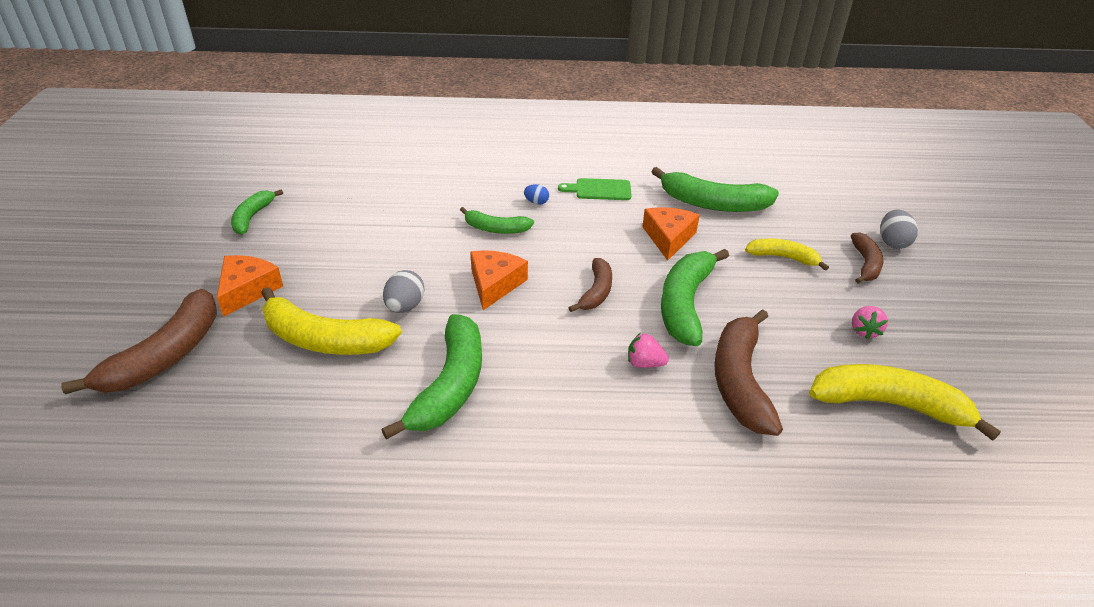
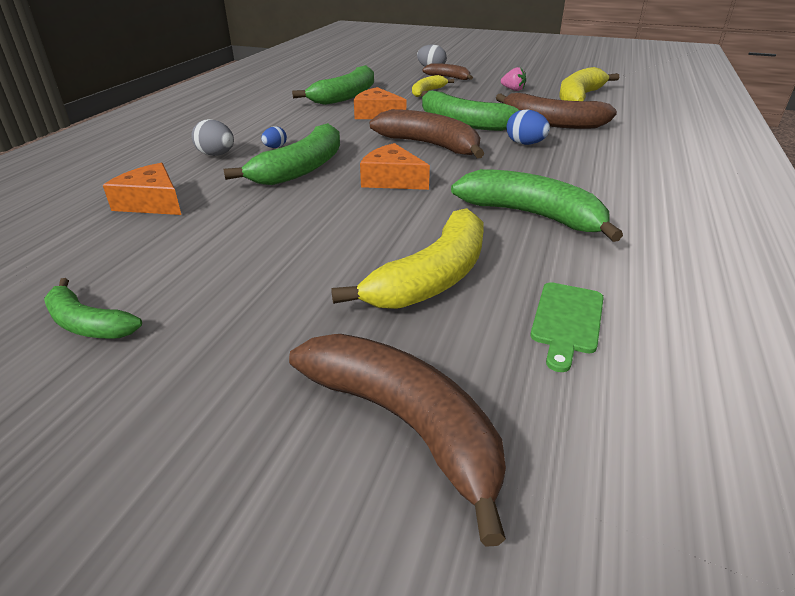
camera: 70 degrees left, 5 degrees down
(247, 290) = (287, 334): orange cheese -> orange cheese (152, 203)
(405, 306) = (399, 225): grey egg -> grey egg (216, 155)
(496, 229) = (301, 168): green banana -> green banana, size x1.73
(596, 292) = (430, 145): brown banana -> brown banana, size x1.73
(599, 190) = (284, 123): green cutting board -> green cutting board (567, 321)
(644, 363) = (525, 144): pink strawberry -> blue egg

